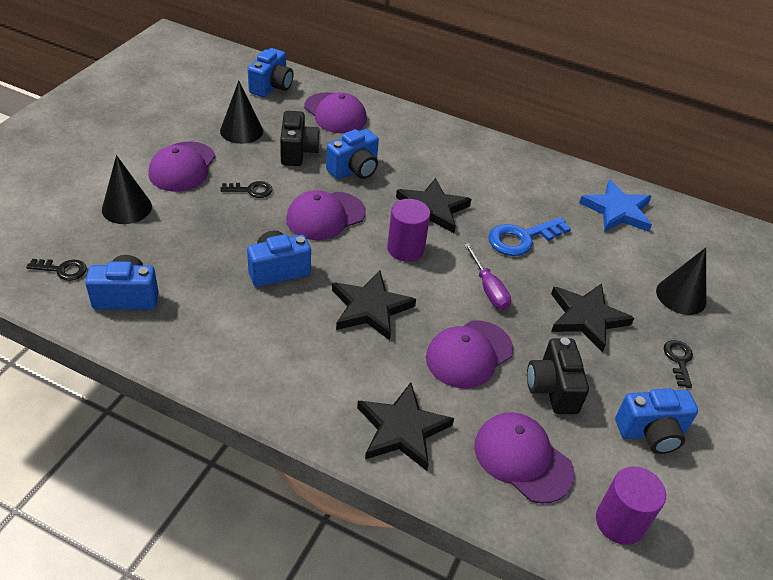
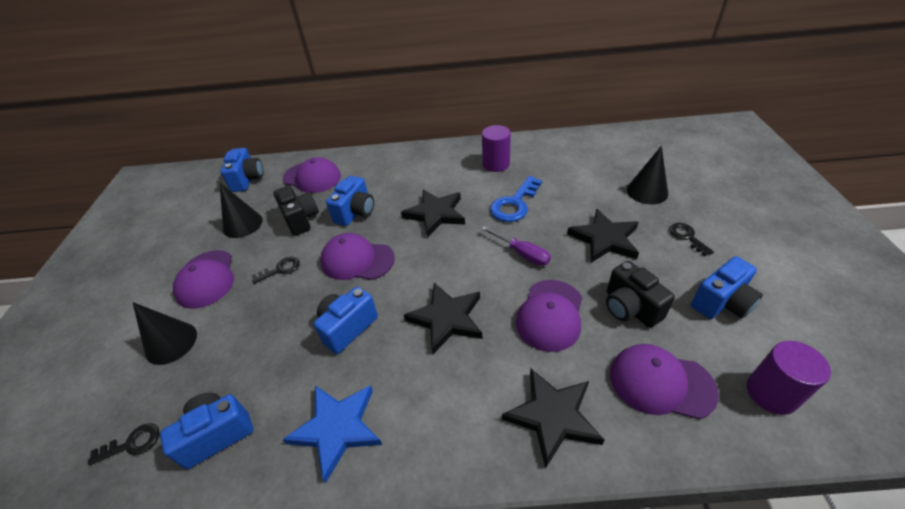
camera: 20 degrees left, 0 degrees up
(325, 216) = (357, 260): purple cap -> purple cap turned 75 degrees clockwise
(405, 249) = (438, 254): purple cylinder -> purple cylinder (496, 164)
(617, 211) = (559, 154): blue star -> blue star (337, 428)

